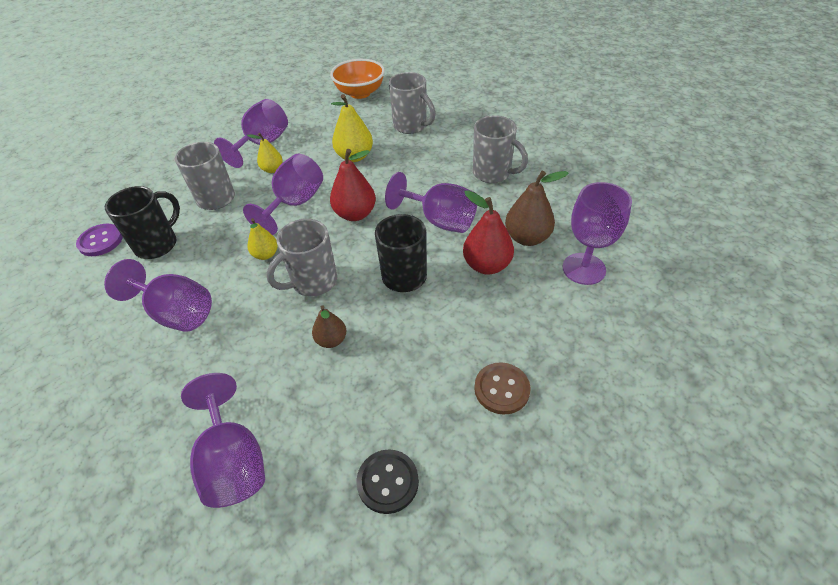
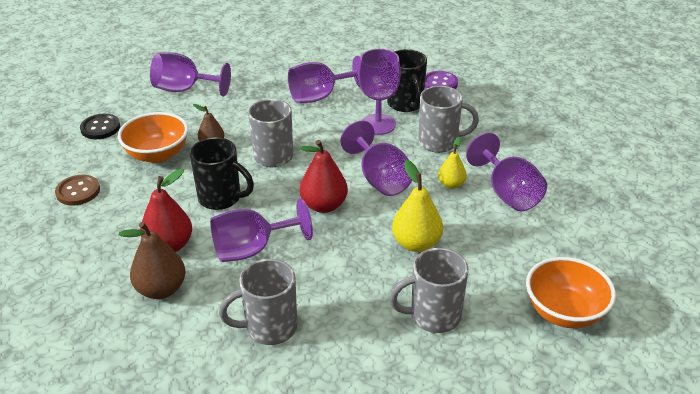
camera: 125 degrees right, 10 degrees down
(266, 254) = (331, 145): yellow pear -> none
(387, 372) = (157, 154): none -> orange bowl
(584, 269) = (86, 299): purple goblet -> purple goblet (378, 124)

